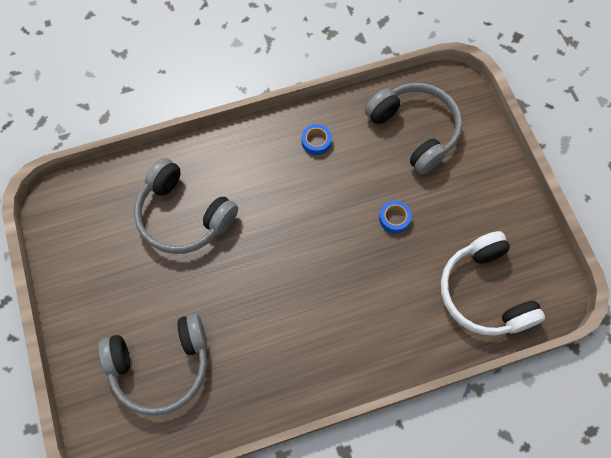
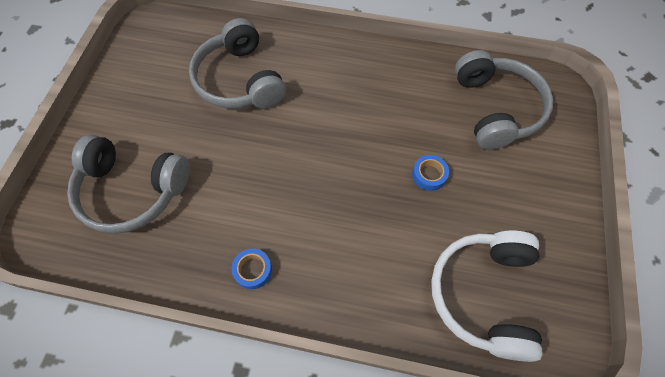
camera: 30 degrees right, 5 degrees down
(316, 141) = (394, 76): blue tape -> blue tape (253, 270)

